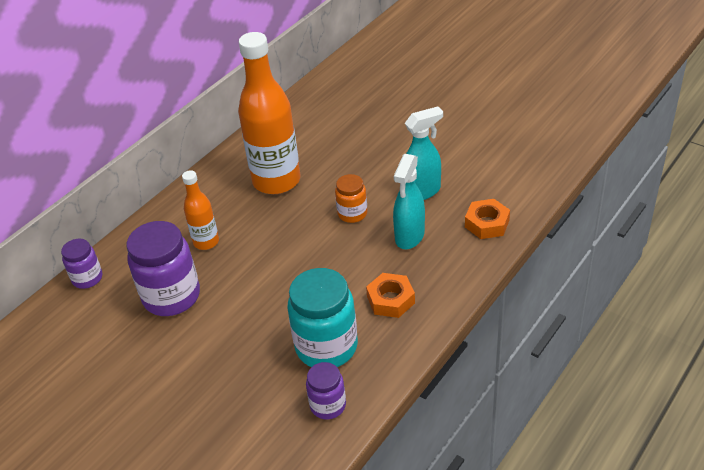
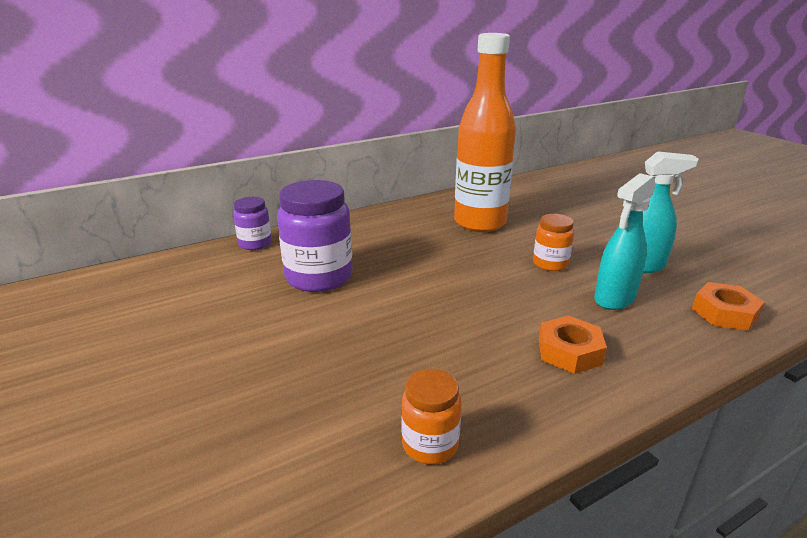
camera: 20 degrees right, 15 degrees down
(206, 242) = (383, 247): orange bottle -> none
(326, 347) = (462, 374): turquoise jar -> none
(328, 405) = (430, 445): purple jar -> orange jar

